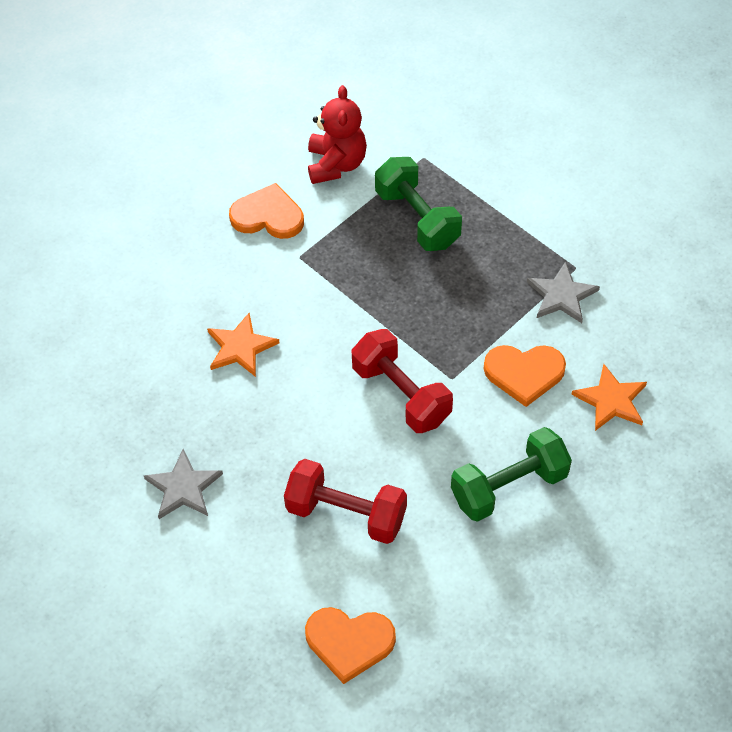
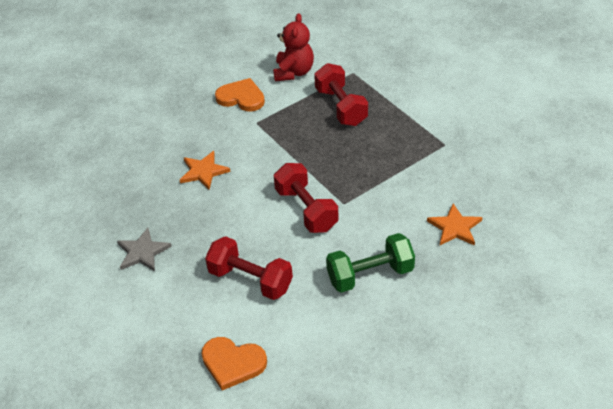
camera: 10 degrees right, 10 degrees down
(417, 218) = (341, 107): green dumbbell -> red dumbbell
(524, 373) = (395, 205): orange heart -> none
(561, 295) = (431, 160): grey star -> none

